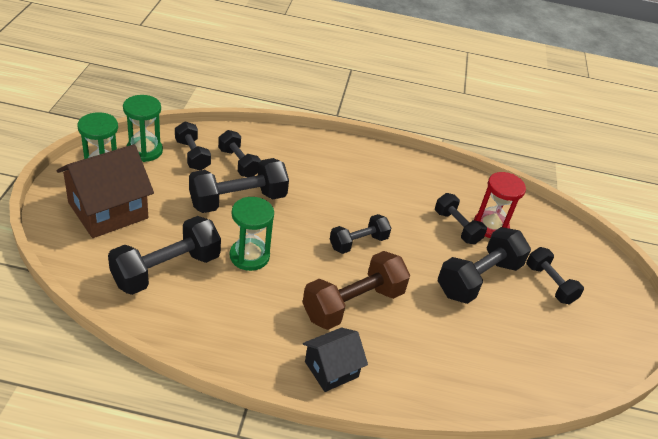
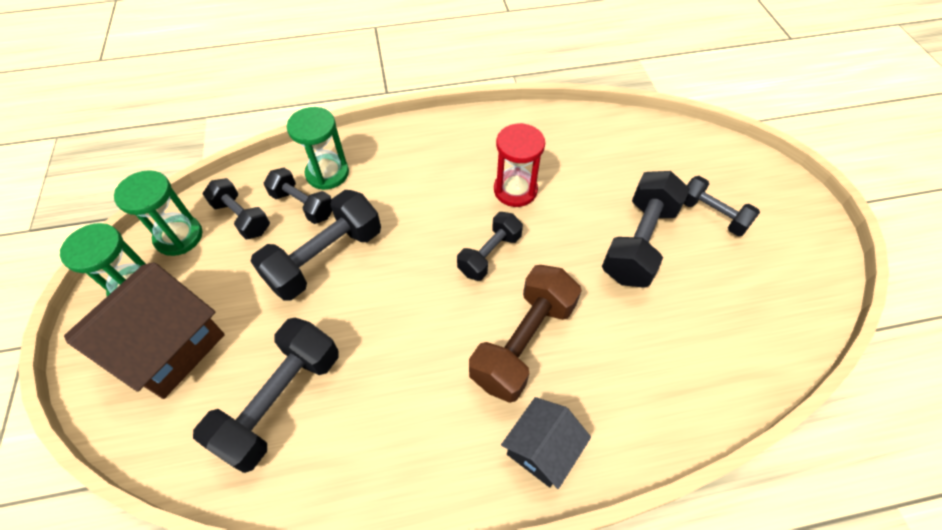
camera: 15 degrees left, 15 degrees up
(249, 256) = (374, 332): green hourglass -> green hourglass (327, 173)
(457, 227) = (584, 185): black dumbbell -> none
(490, 226) = (617, 168): red hourglass -> red hourglass (515, 190)

